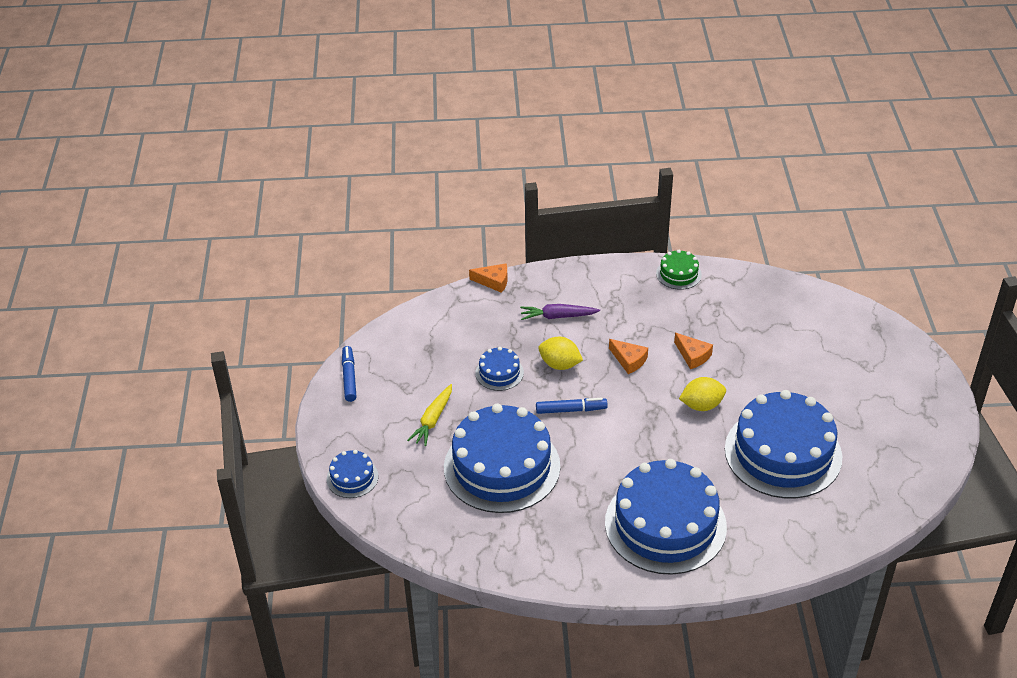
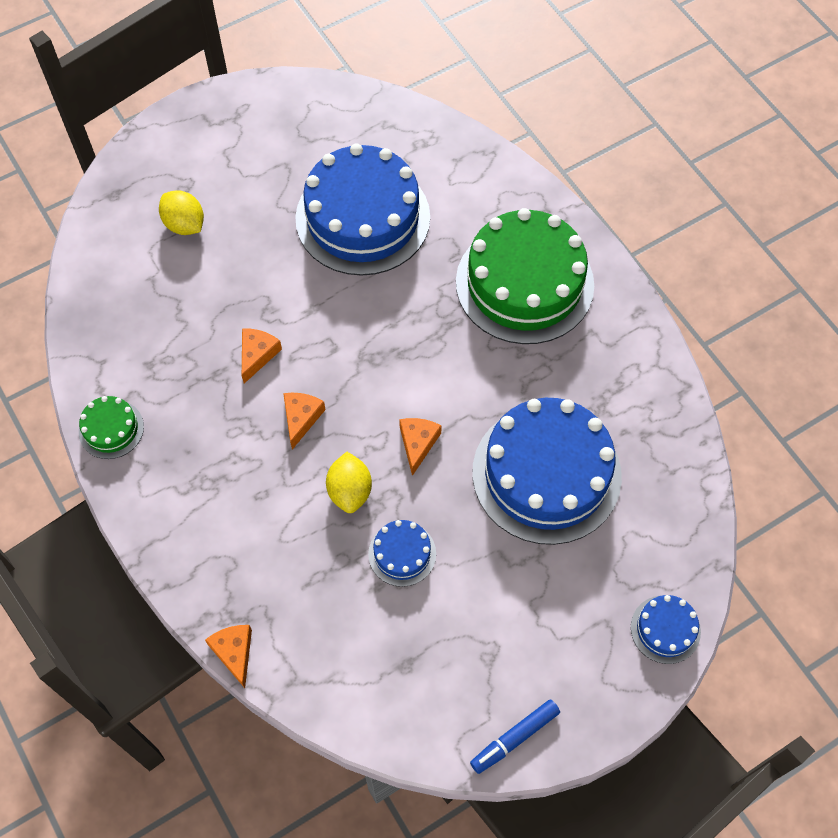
camera: 120 degrees left, 20 degrees up
(433, 420) = (523, 588): yellow carrot -> none
(557, 316) = (264, 535): purple carrot -> none
(571, 410) = (418, 443): blue marker -> orange cheese
(665, 524) = (524, 283): blue cake -> green cake
(701, 405) = (334, 315): yellow lemon -> yellow lemon (184, 224)

